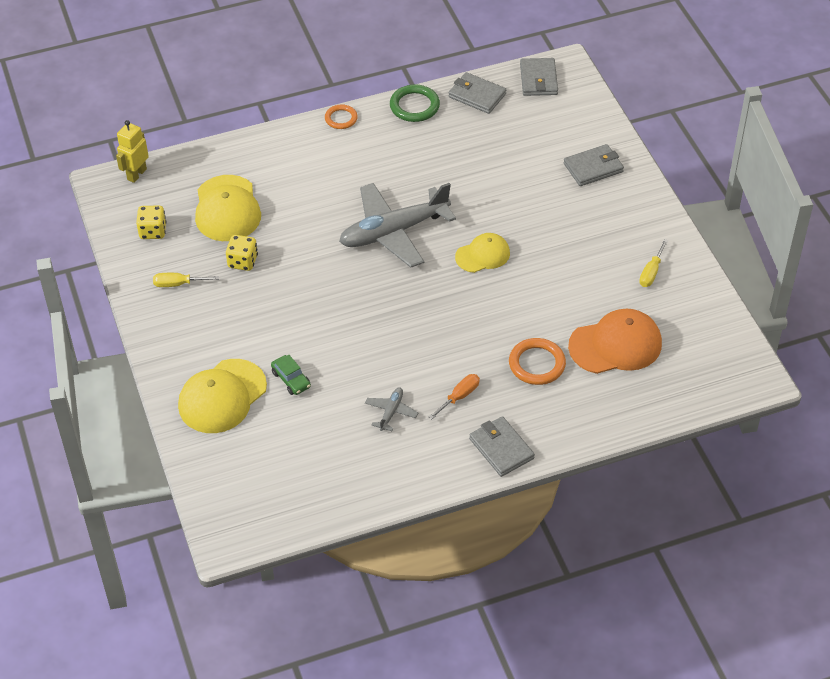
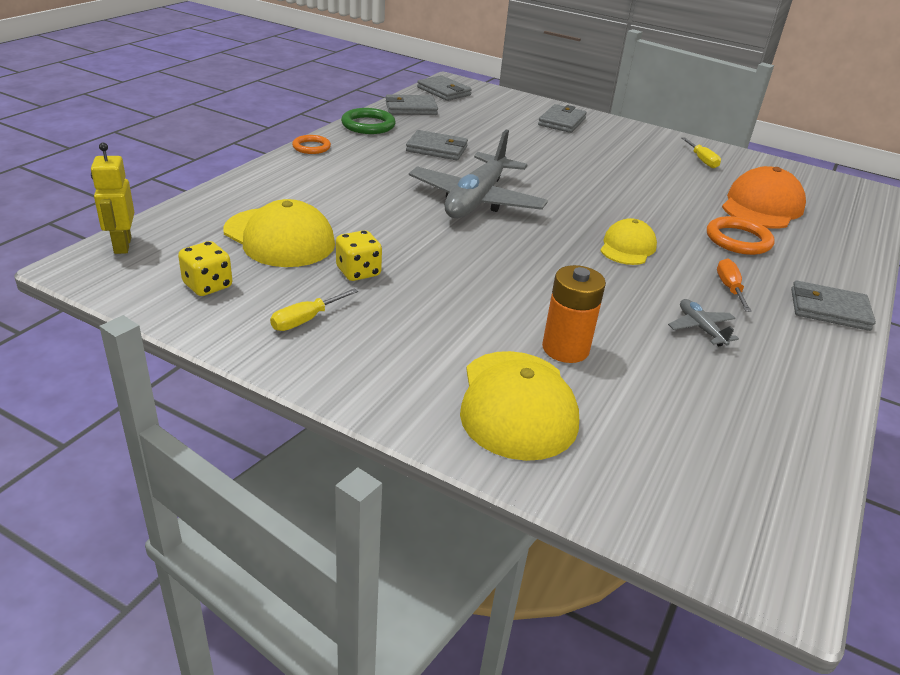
camera: 45 degrees left, 15 degrees down
(291, 379) = (565, 349): green car -> orange battery
(434, 160) = (437, 149): none -> grey wallet
(482, 255) = (573, 190): yellow cap -> yellow cap (627, 247)

